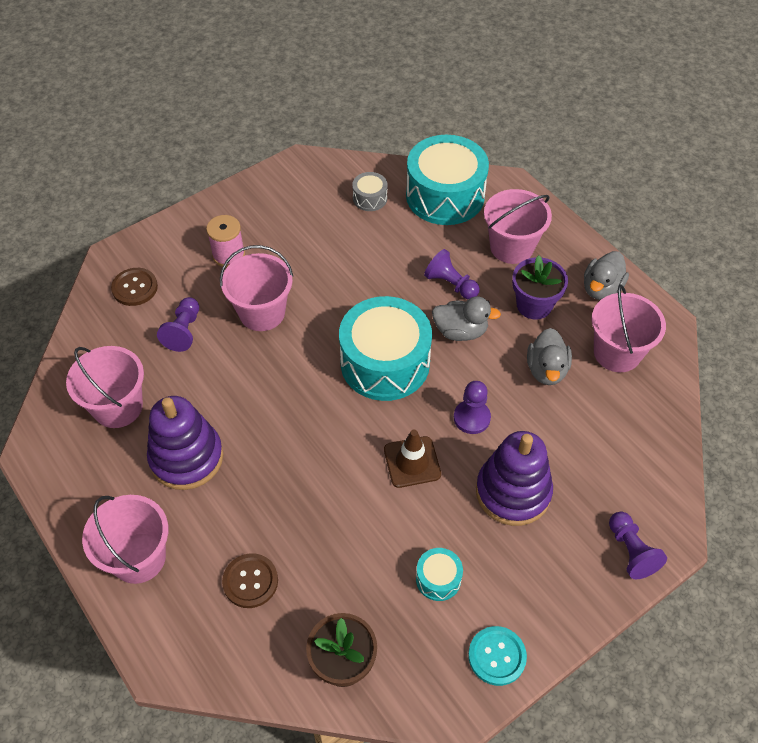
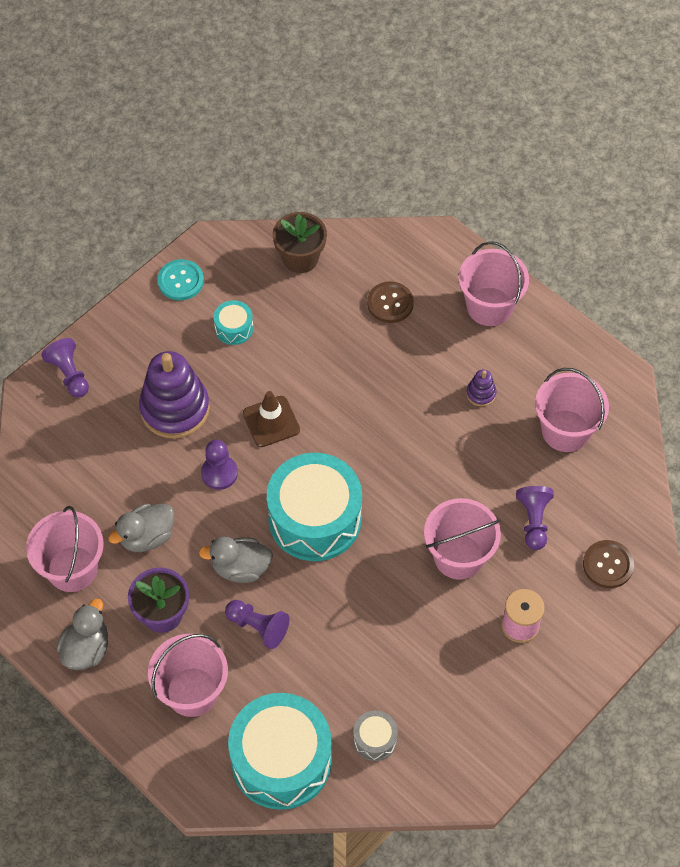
camera: 170 degrees right, 5 degrees up
(186, 457) = (481, 394): purple stacking toy -> purple stacking toy, size x0.43
(546, 370) = (147, 537): grey duck -> grey duck turned 120 degrees counterclockwise

